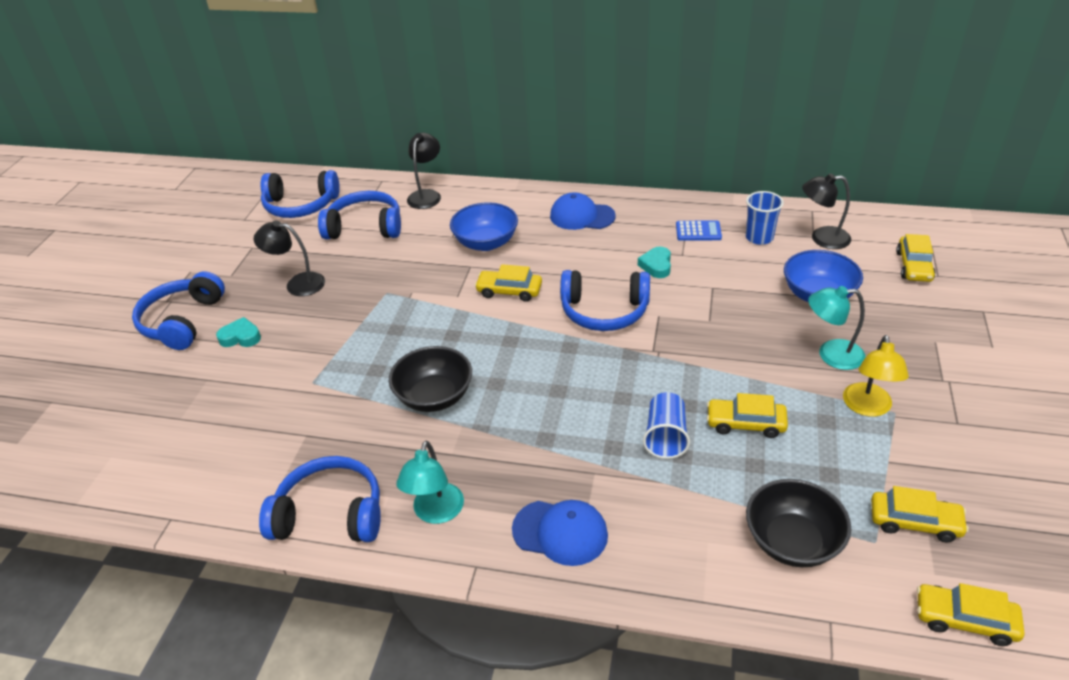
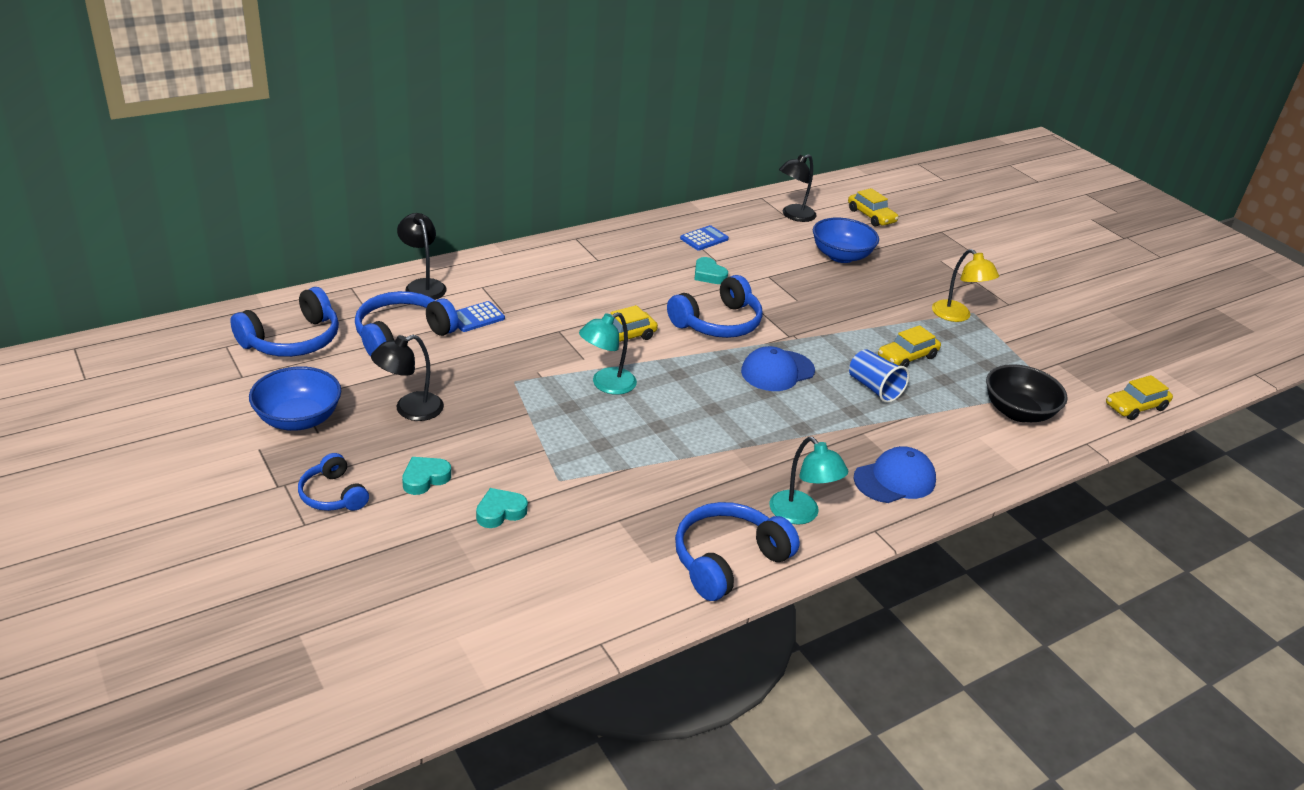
camera: 50 degrees left, 5 degrees down
(182, 321) = (333, 495): blue headphones -> blue headphones, size x0.60
(247, 385) = (500, 512): none -> turquoise heart
(428, 233) = (476, 317): none -> blue calculator
(434, 396) = (680, 440): black bowl -> none
(486, 243) = (544, 307): blue bowl -> blue bowl (298, 419)
(582, 216) = (597, 257): blue cap -> blue cap (777, 371)
(759, 237) = (752, 229): blue cup -> none
(831, 355) = (897, 292): turquoise lamp -> turquoise lamp (606, 385)
(914, 522) = (1057, 369): yellow car -> none

